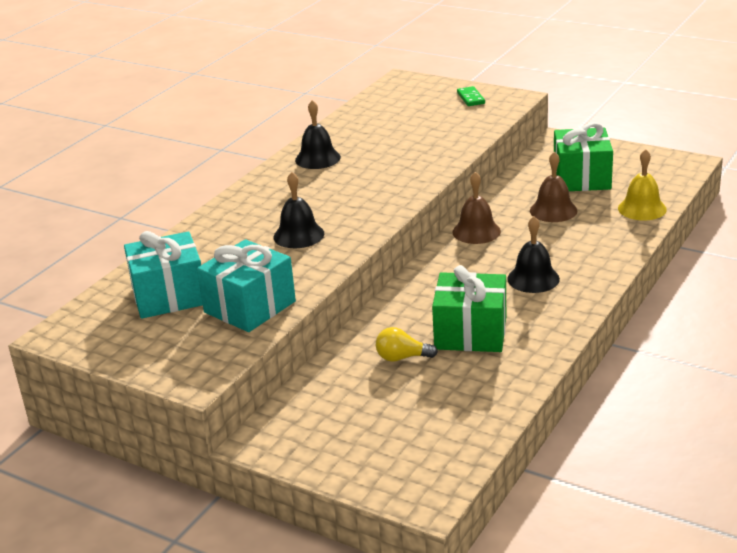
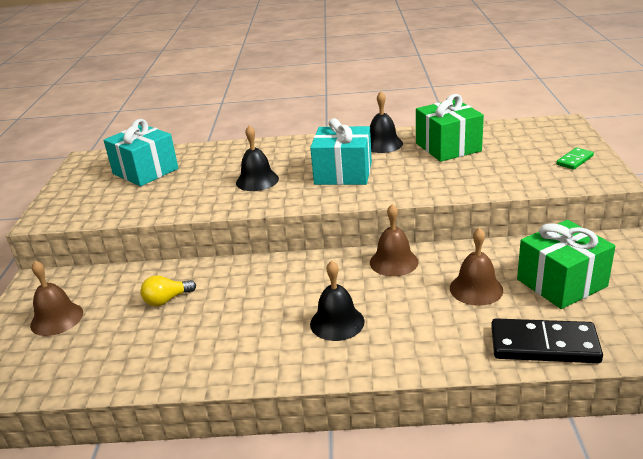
camera: 60 degrees right, 0 degrees up
(250, 307) = (144, 201): turquoise gift -> turquoise gift (343, 173)
(359, 431) = (57, 318): none -> brown bell
(402, 358) = (167, 300): yellow light bulb -> yellow light bulb turned 90 degrees counterclockwise
(470, 333) = (222, 320): green gift -> green gift (448, 147)
(642, 208) = (544, 345): yellow bell -> black domino

